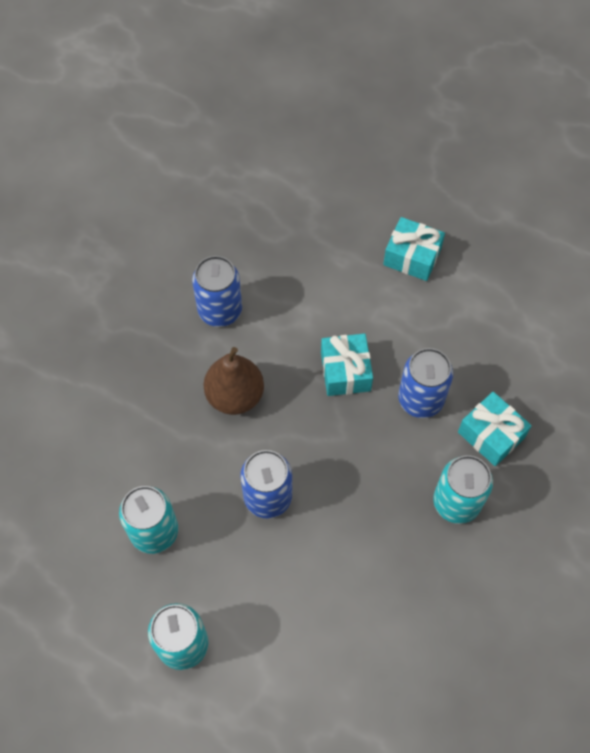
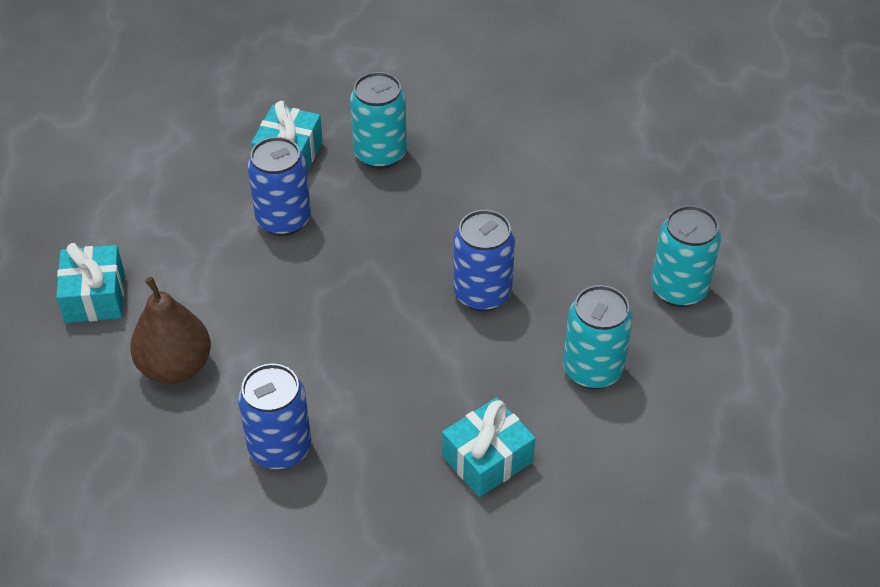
camera: 120 degrees left, 15 degrees down
(235, 396) = (385, 377): brown pear -> brown pear (175, 367)
(345, 371) = (289, 293): turquoise gift -> turquoise gift (487, 459)

